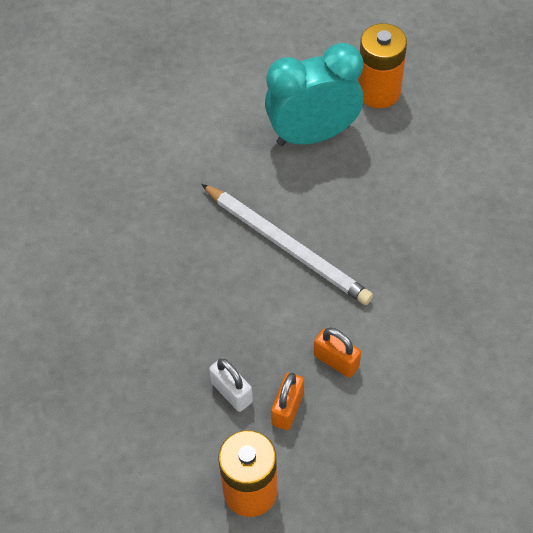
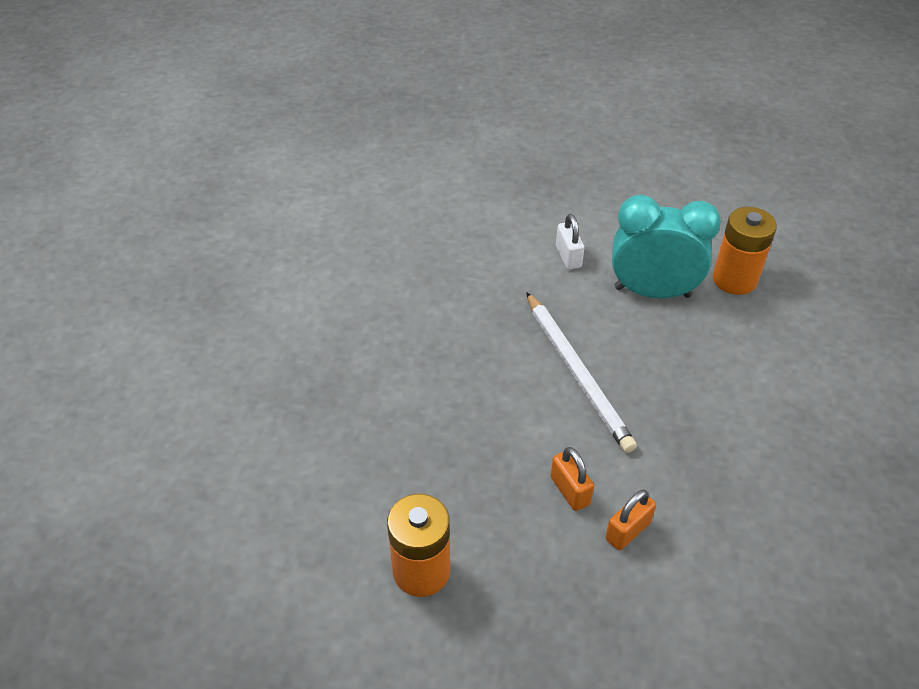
camera: 25 degrees right, 10 degrees down
(231, 392) = (455, 475): white padlock -> white padlock (568, 257)
(287, 409) = (499, 513): orange padlock -> orange padlock (627, 531)

